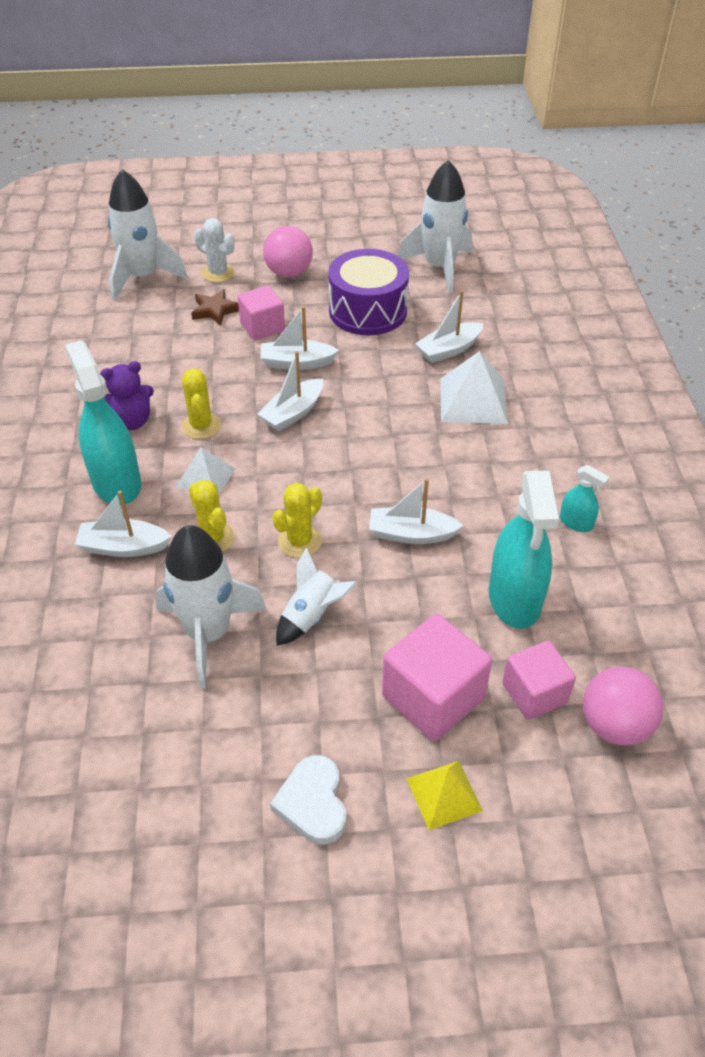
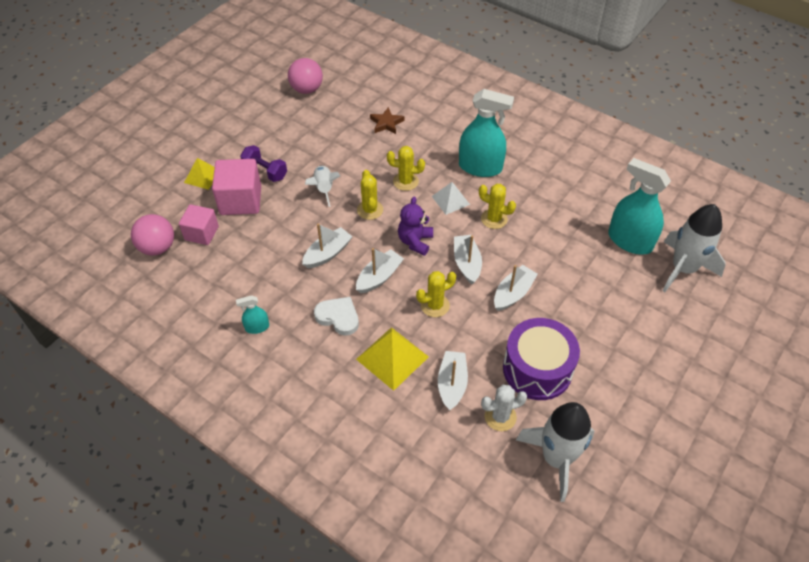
camera: 130 degrees right, 5 degrees up
(123, 547) = (432, 150): white boat -> white boat (379, 277)
(131, 421) = (525, 194): purple teddy bear -> purple teddy bear (415, 241)
(208, 633) = (352, 153): white rocket -> none
(215, 310) = (609, 285): brown star -> brown star (386, 123)
(218, 273) = (657, 312): white cactus -> white cactus (500, 417)
(262, 327) = (567, 299): pink cube -> none
(289, 273) = (626, 353): pink ball -> pink ball (306, 89)
(313, 803) = (245, 141): white heart -> white heart (338, 317)
(349, 715) = (265, 171): none -> purple dumbbell
(376, 406) = (435, 305): none -> yellow cactus
(473, 400) = (392, 358): white pyramid -> yellow pyramid
(514, 598) = (248, 264): turquoise spray bottle -> turquoise spray bottle (630, 241)

